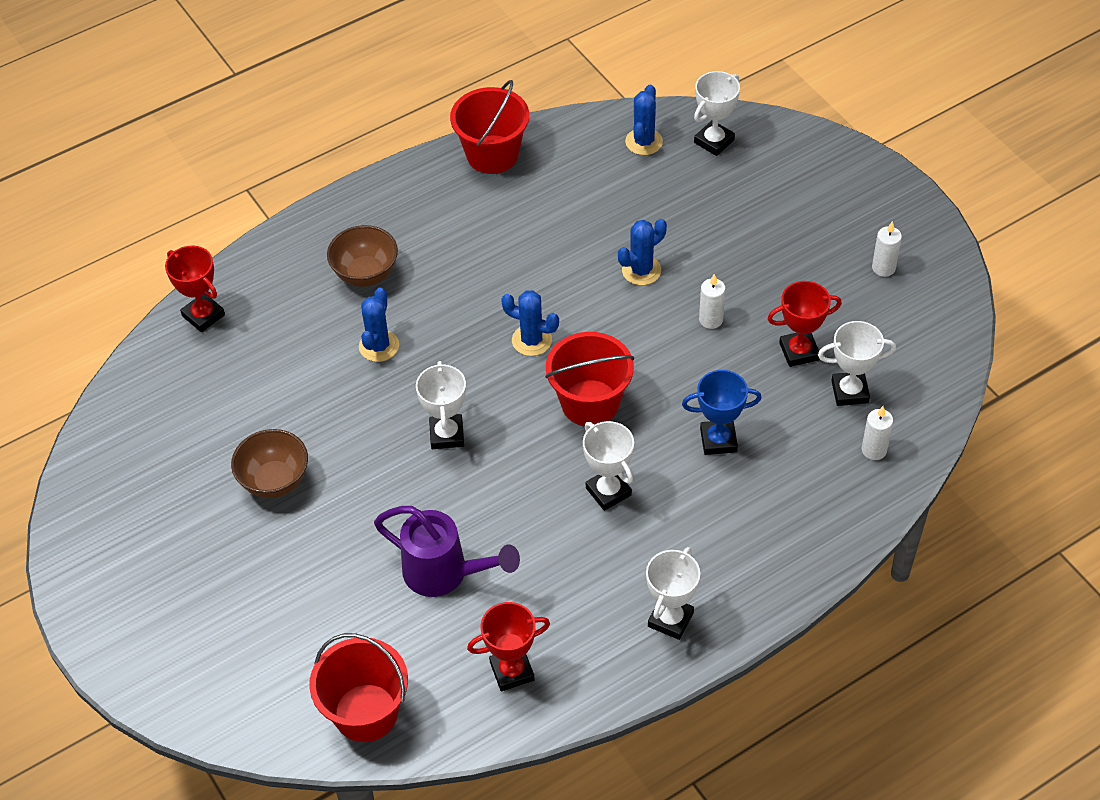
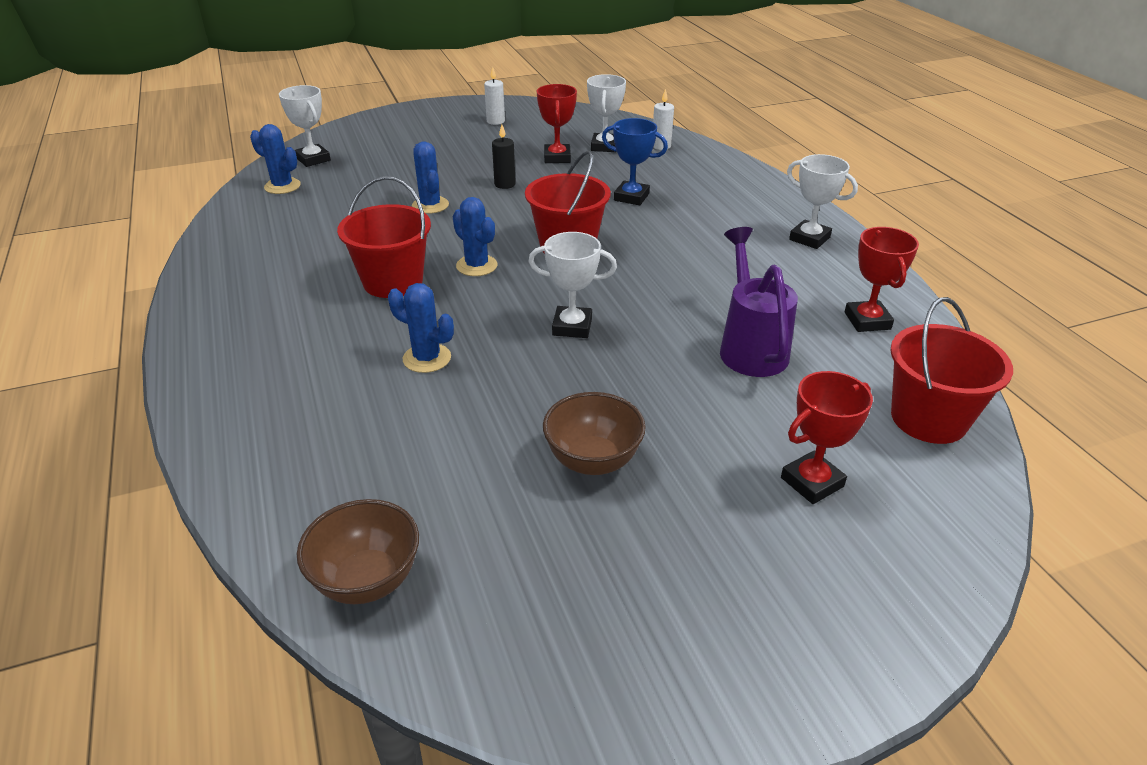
camera: 80 degrees left, 15 degrees down
(203, 315) = (276, 506): red trophy -> red trophy (812, 482)
(366, 274) = (313, 357): brown bowl -> brown bowl (367, 580)
(445, 574) = (750, 346): purple watering can -> purple watering can turned 45 degrees counterclockwise
(492, 154) = (217, 259): red bucket -> red bucket (393, 282)
(531, 340) = (476, 266): blue cactus -> blue cactus turned 75 degrees counterclockwise
(608, 491) = (670, 249): white trophy -> none
(711, 320) = (505, 184): white candle -> black candle
(718, 440) = (631, 197): blue trophy -> blue trophy turned 75 degrees counterclockwise

